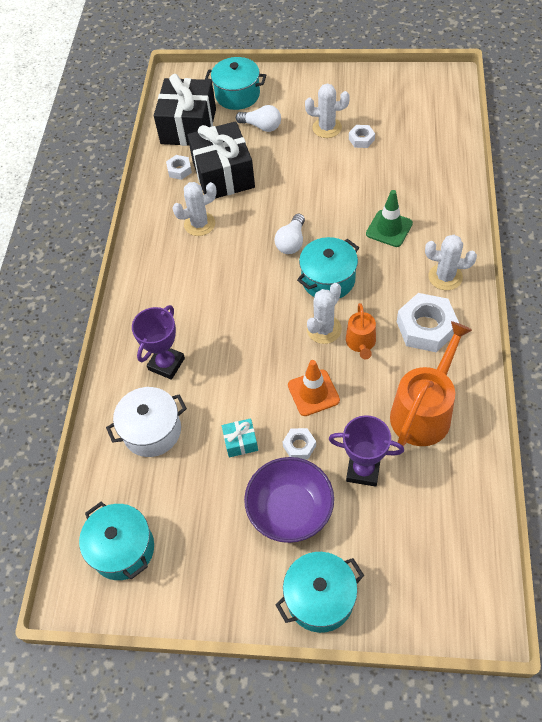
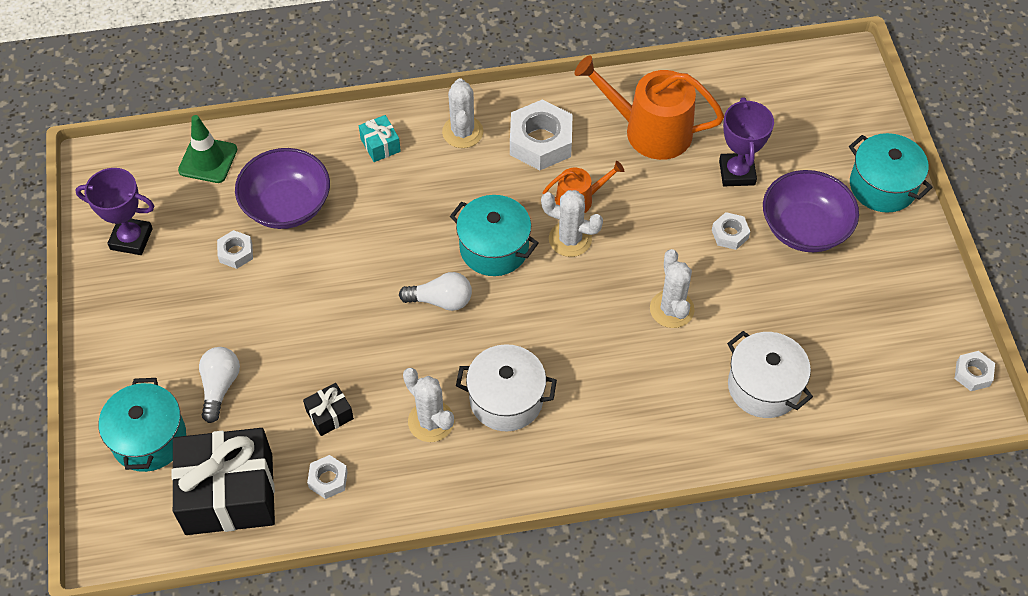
camera: 110 degrees left, 0 degrees up
(103, 602) = (972, 374): none -> white nut
(123, 549) = (911, 373): turquoise pot -> none
(166, 364) = (669, 397): purple trophy -> purple trophy (131, 239)
(201, 266) = (506, 399): none -> white pot
(223, 175) = (329, 415): black gift -> black gift, size x0.43
(240, 442) = (745, 291): turquoise gift -> turquoise gift (380, 145)
(313, 393) = (659, 233): orange traffic cone -> none
(327, 128) = (216, 299): white cactus -> white cactus (671, 309)
(389, 228) = (397, 197): green traffic cone -> green traffic cone (208, 160)
(395, 167) = (287, 205): none -> purple bowl

